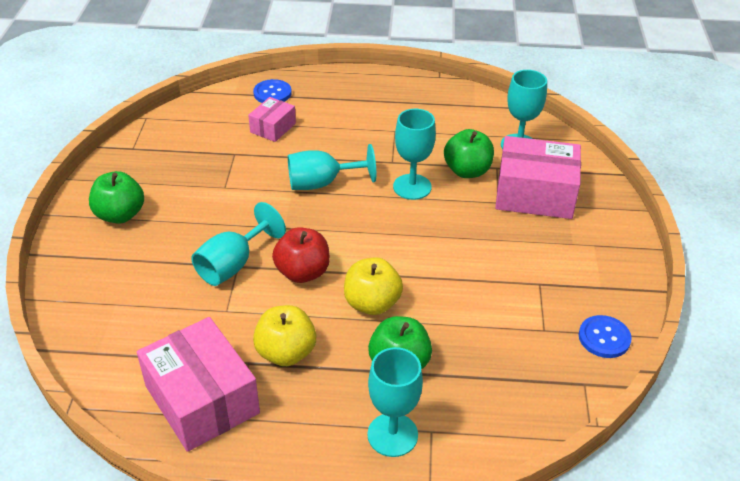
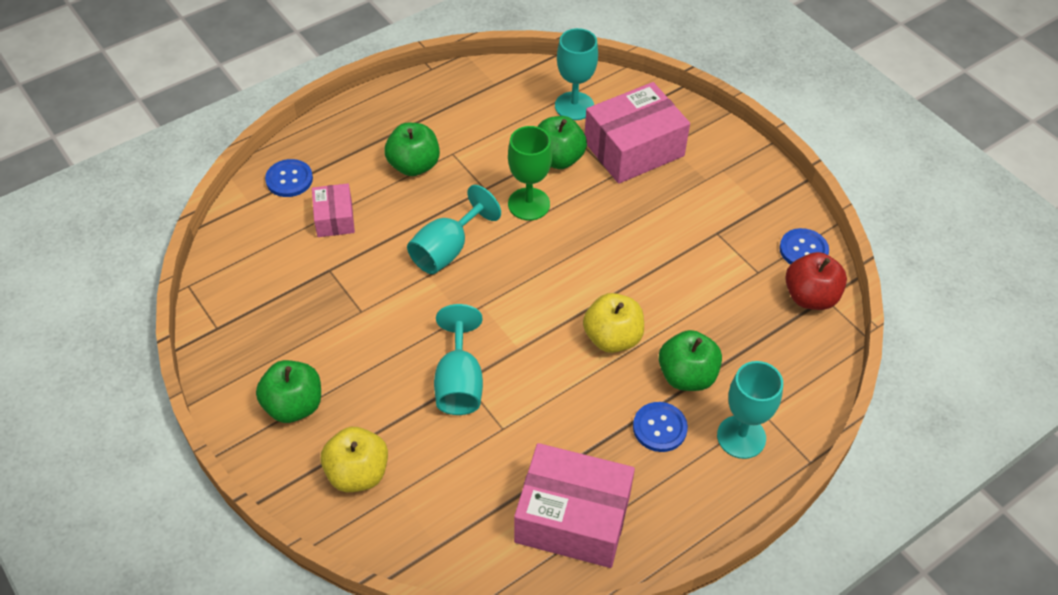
camera: 40 degrees left, 10 degrees up
(286, 353) = (593, 429): yellow apple -> yellow apple (357, 473)
(302, 272) = (526, 348): red apple -> red apple (810, 297)
(336, 385) = (659, 428): none -> blue button
(360, 124) = (414, 165): none -> green apple
(412, 187) = (529, 204): turquoise goblet -> green goblet

